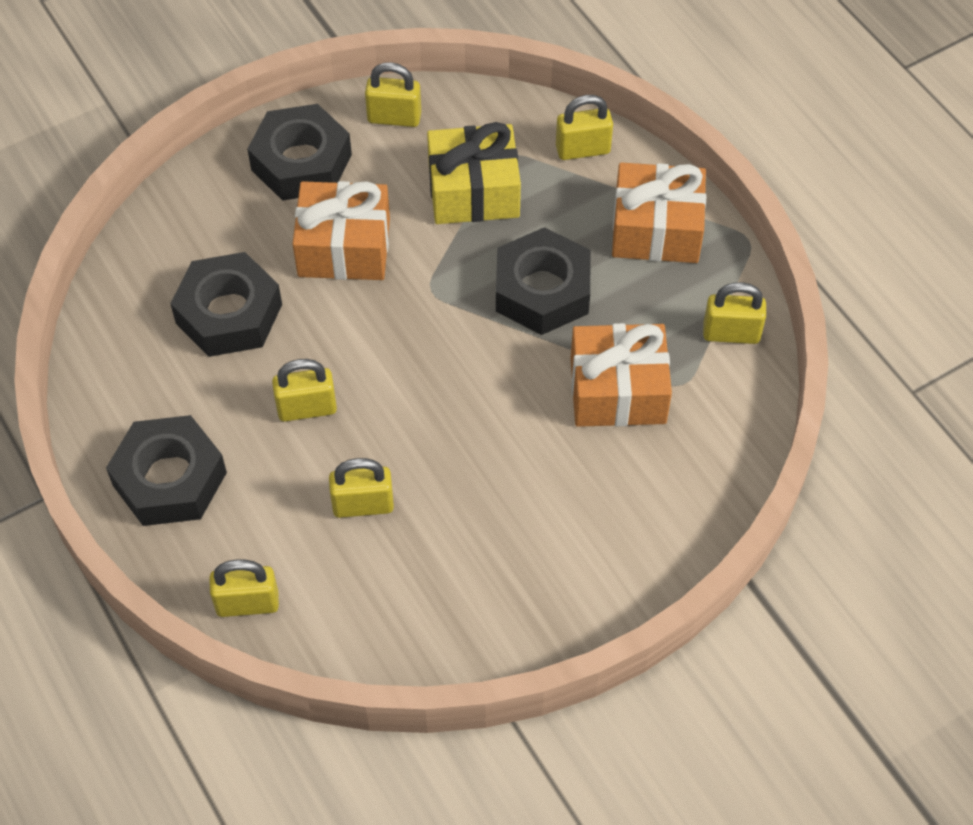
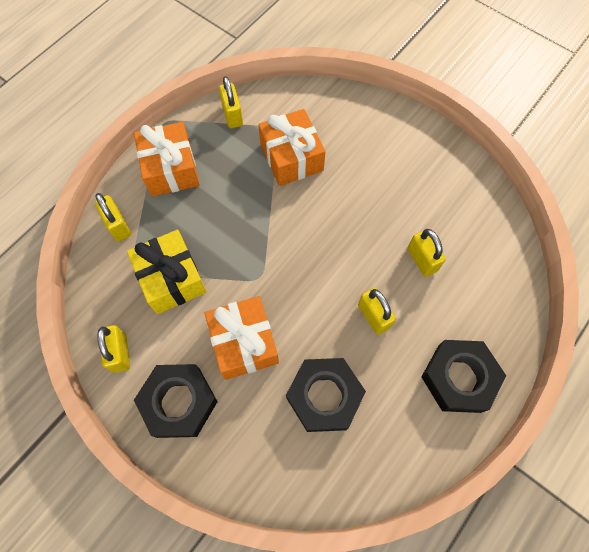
camera: 110 degrees left, 10 degrees up
(247, 603) = (511, 297): yellow padlock -> none
(542, 290) = (237, 215): black nut -> none

